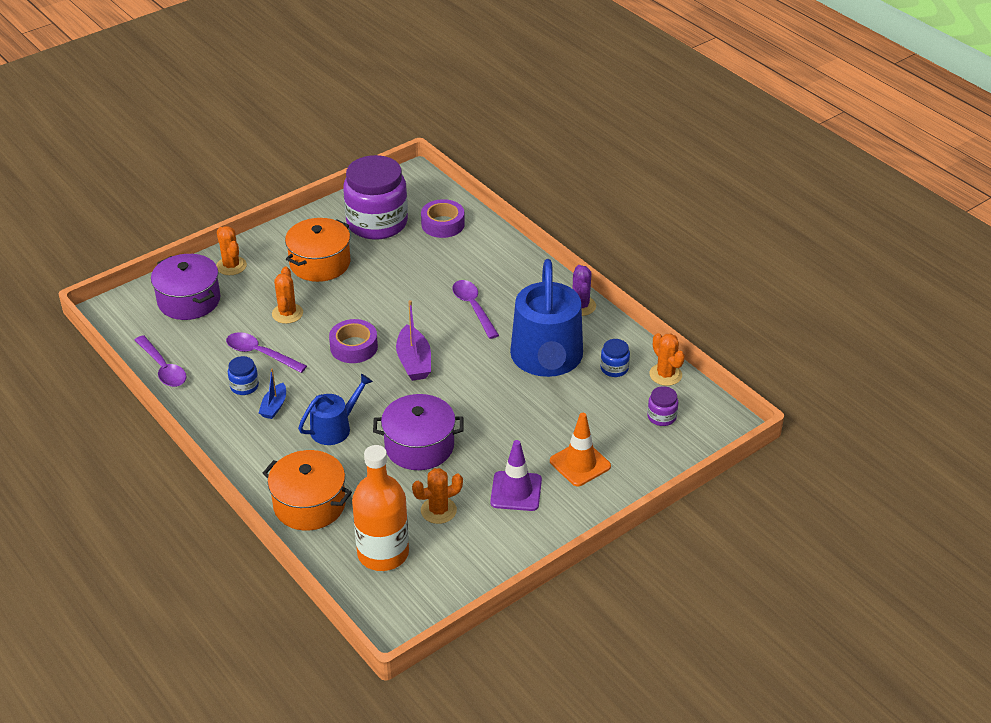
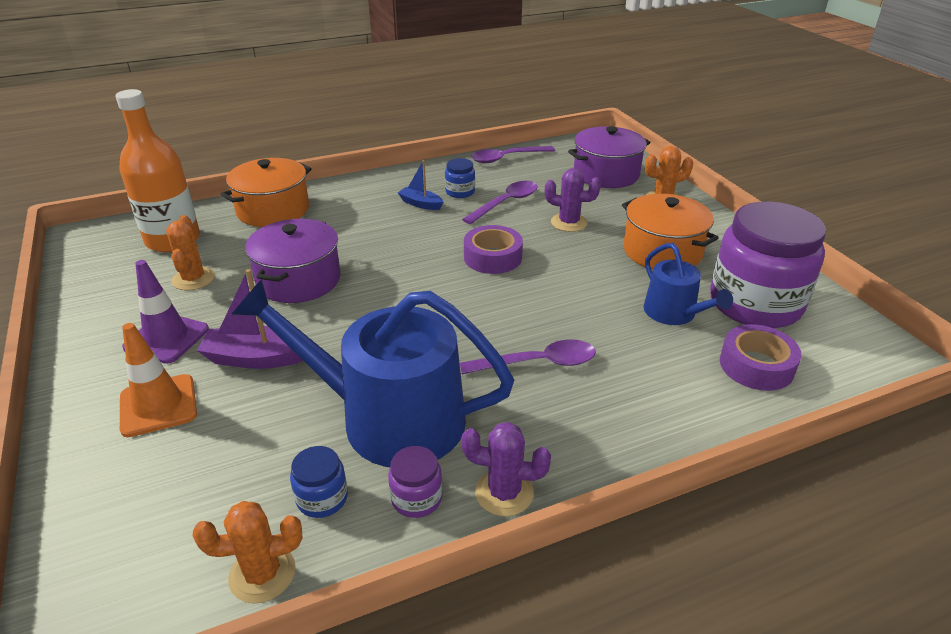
camera: 105 degrees right, 5 degrees down
(287, 313) = (569, 223): orange cactus -> purple cactus
(335, 428) = (367, 232): blue watering can -> blue watering can (674, 313)
(414, 362) = (445, 295): purple boat -> purple boat (256, 358)
(661, 417) = (168, 533): purple jar -> purple jar (416, 498)

